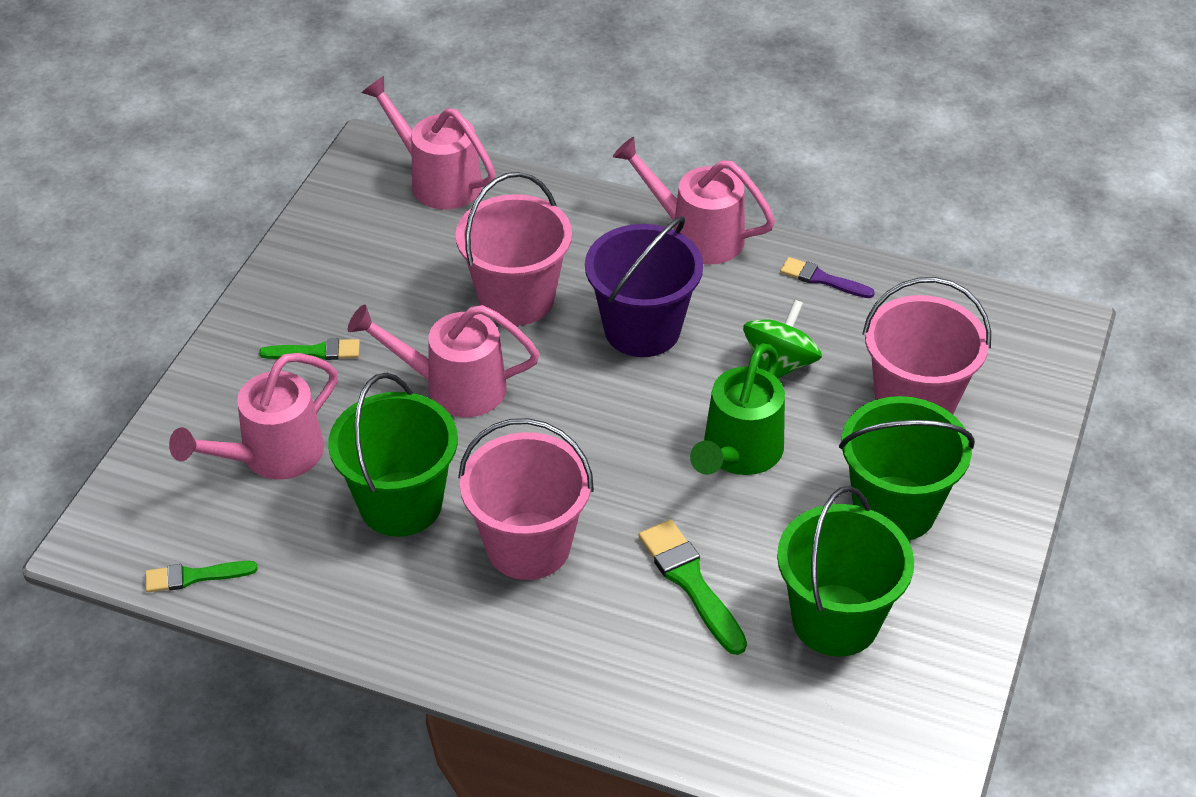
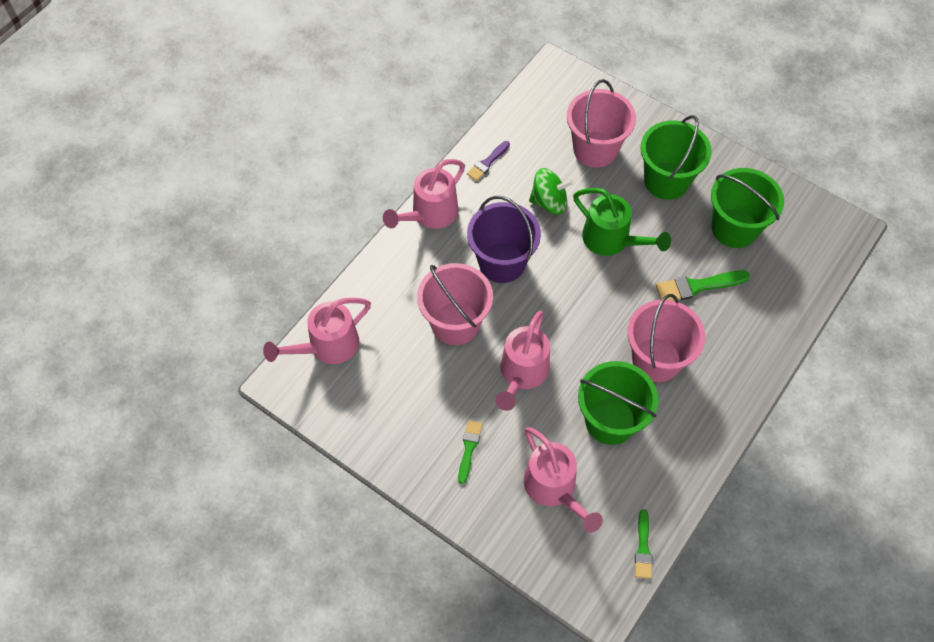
camera: 75 degrees left, 15 degrees up
(779, 364) = (549, 202): green spinning top -> green spinning top turned 135 degrees clockwise

